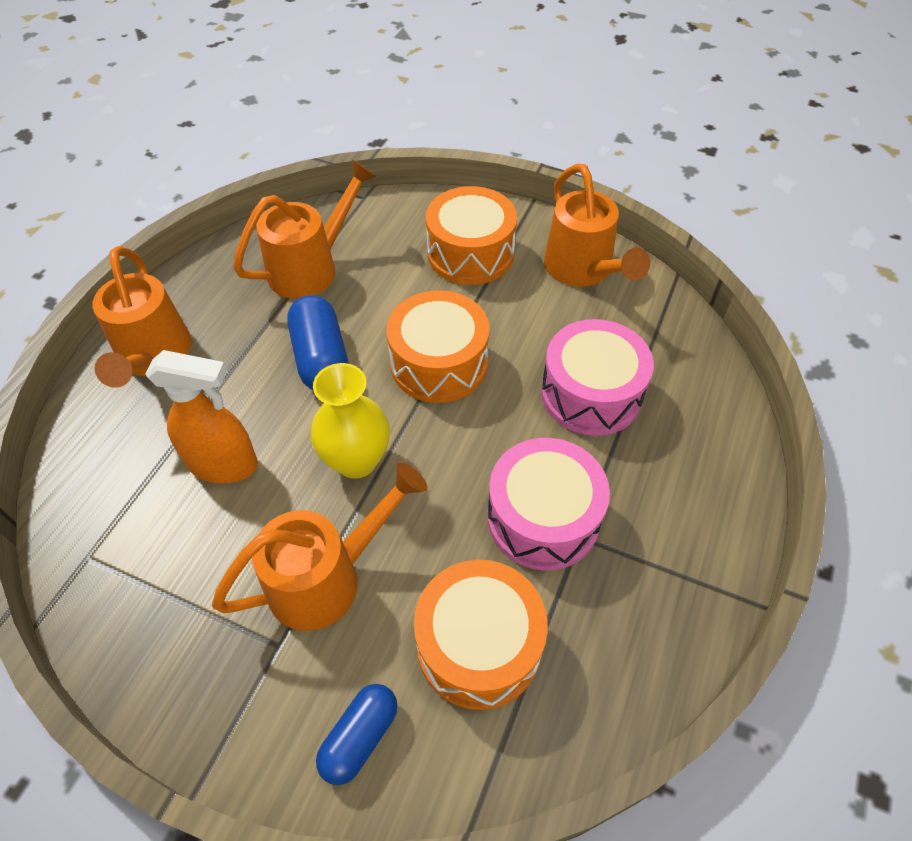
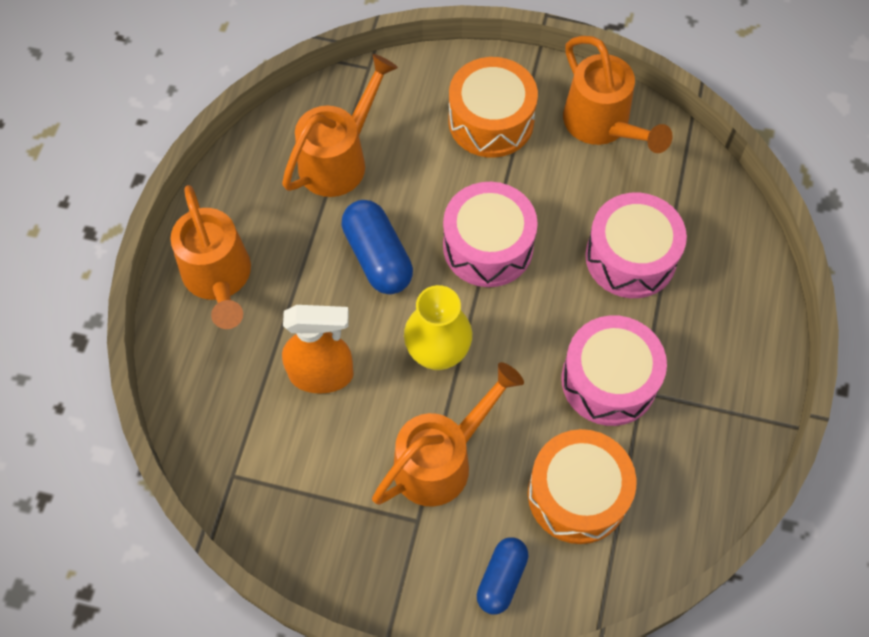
camera: 10 degrees left, 10 degrees up
(439, 363) = (488, 246): orange drum -> pink drum

